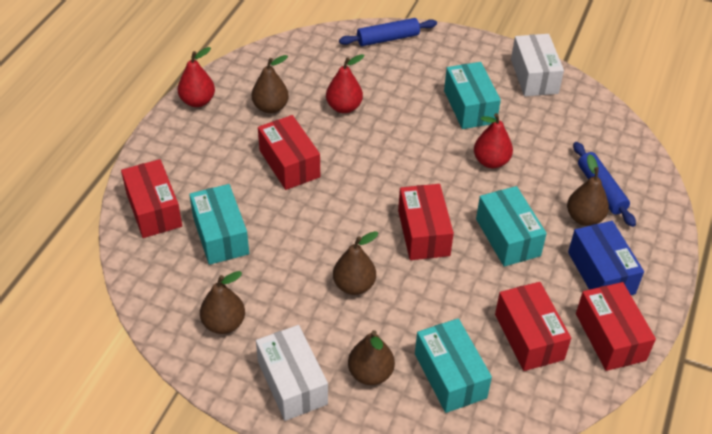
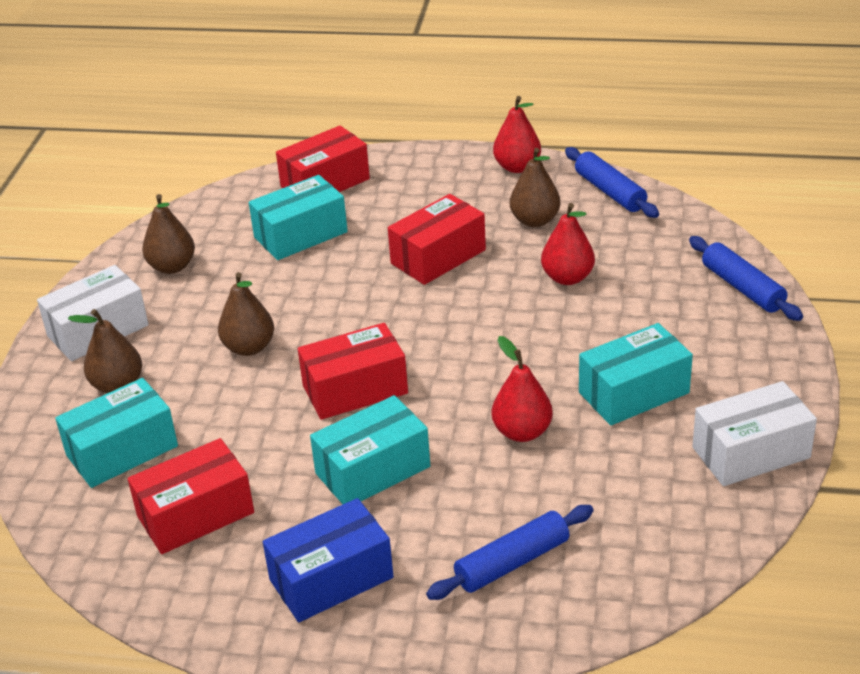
camera: 80 degrees right, 10 degrees down
(255, 65) = (610, 191): none -> blue rolling pin
(584, 218) = (440, 548): brown pear -> none
(610, 337) = (210, 600): red box -> none

